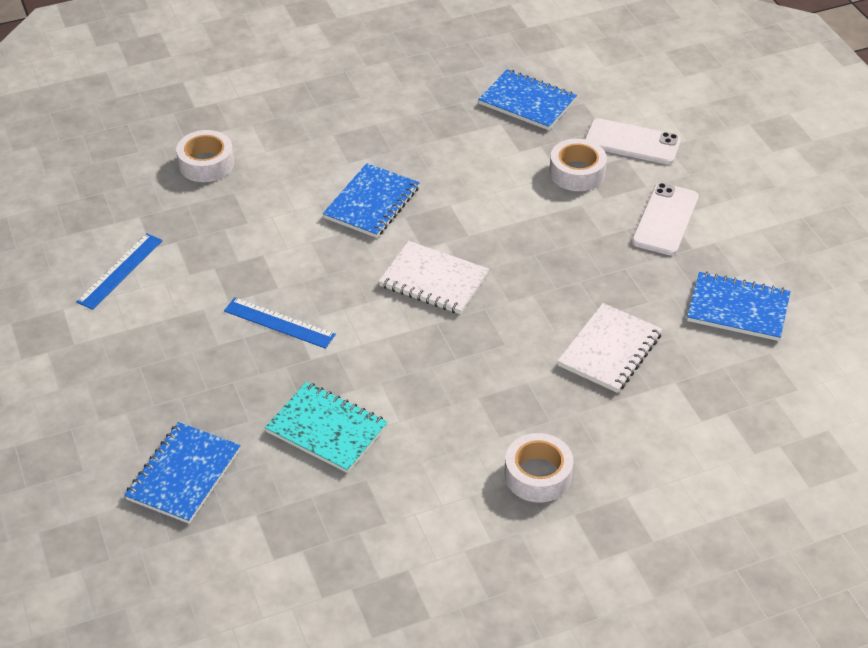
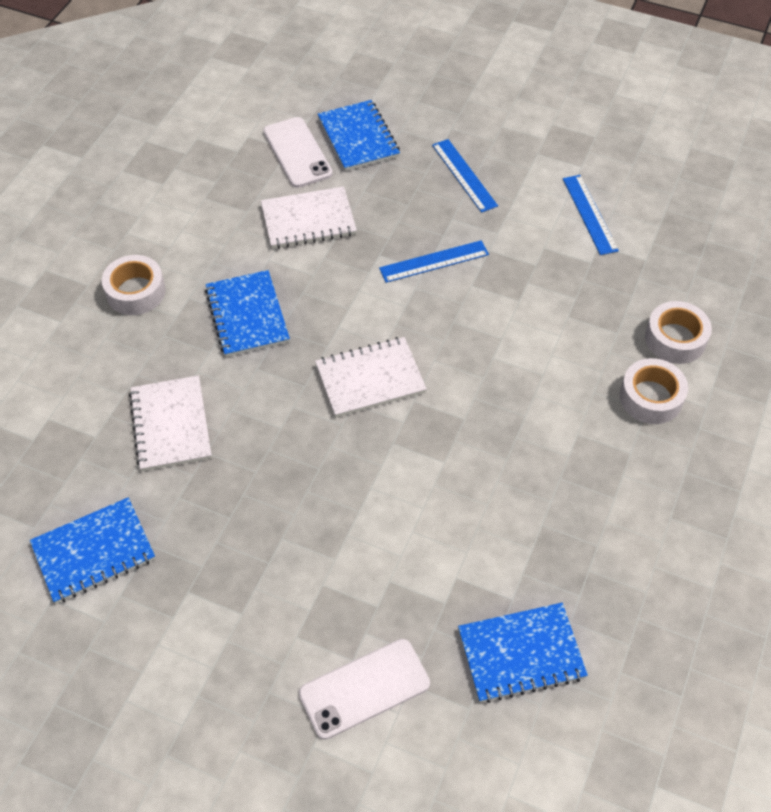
camera: 135 degrees right, 10 degrees up
(155, 370) = (464, 175): none -> blue ruler
(326, 429) = (308, 220): turquoise notebook -> white notebook
(371, 203) = (505, 409): blue notebook -> blue notebook (247, 315)
(577, 172) = (376, 596): white tape -> white tape (651, 397)
(665, 219) = (241, 606): white phone -> white phone (297, 152)

